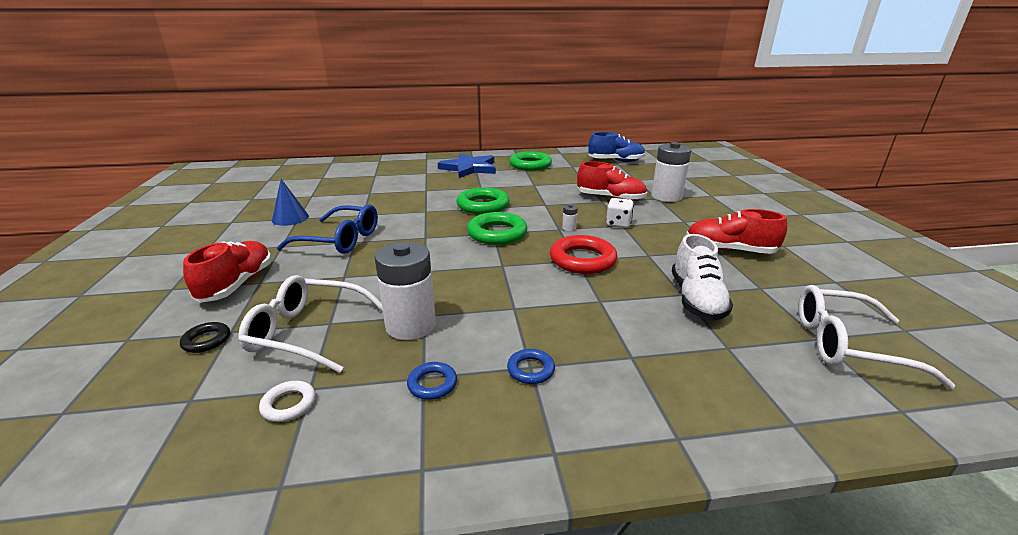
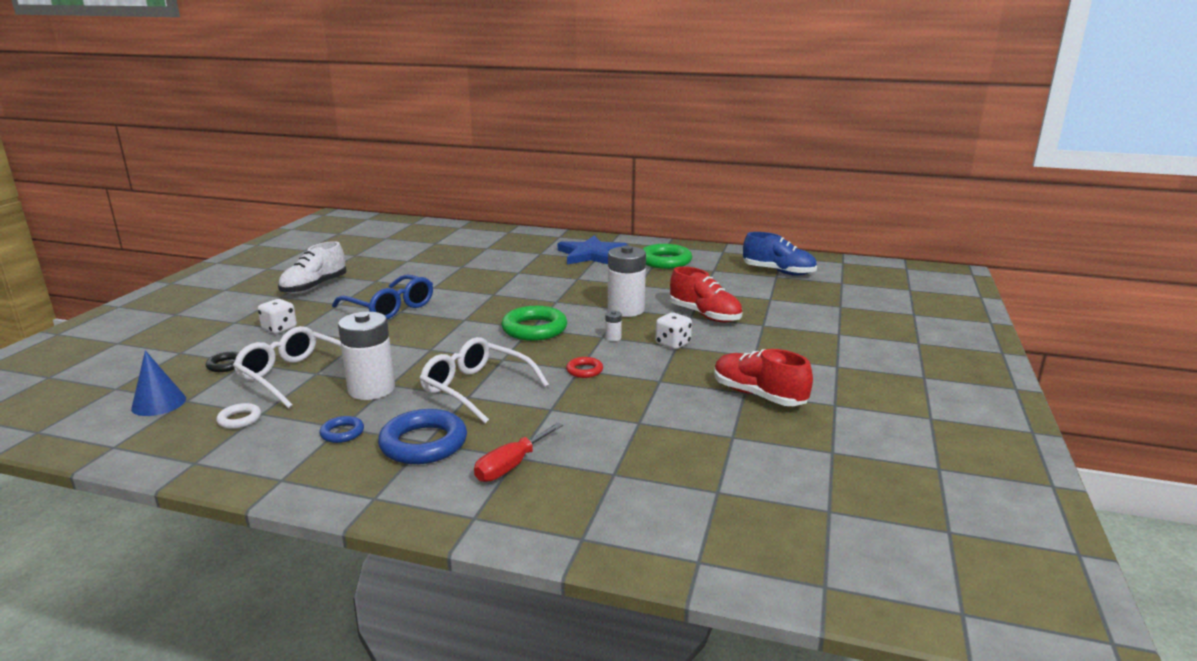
camera: 25 degrees right, 5 degrees down
(237, 284) = (279, 329): red shoe -> white dice
(290, 218) = (369, 279): blue cone -> blue cone (159, 403)
(483, 205) = (555, 298): green ring -> none
(530, 369) = (423, 443): blue ring -> blue ring, size x1.99
(582, 260) = (584, 370): red ring -> red ring, size x0.50
(638, 367) = (511, 466): none -> red screwdriver
(666, 196) = (777, 325): white battery -> white battery (626, 310)
(696, 299) = (646, 430): white shoe -> white shoe (314, 287)
(847, 345) = (737, 504): white glasses -> white glasses (476, 389)

